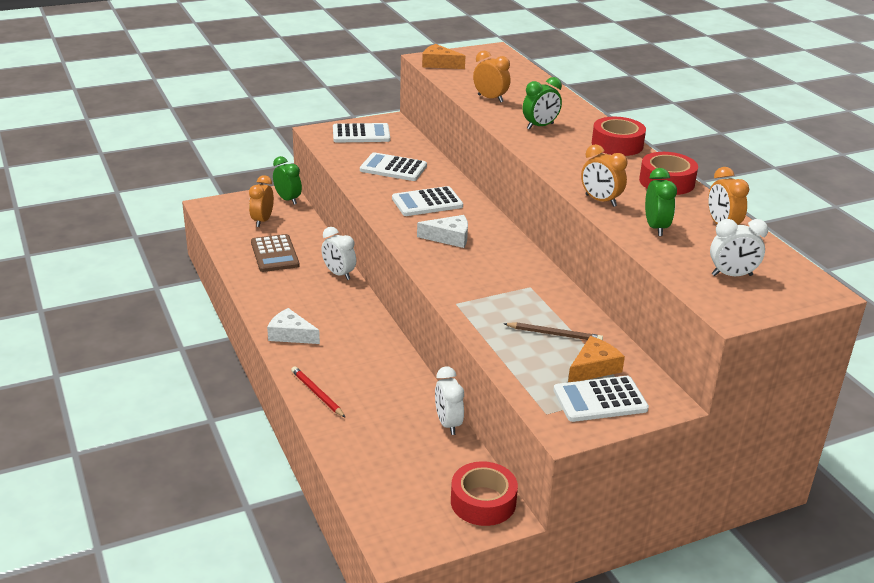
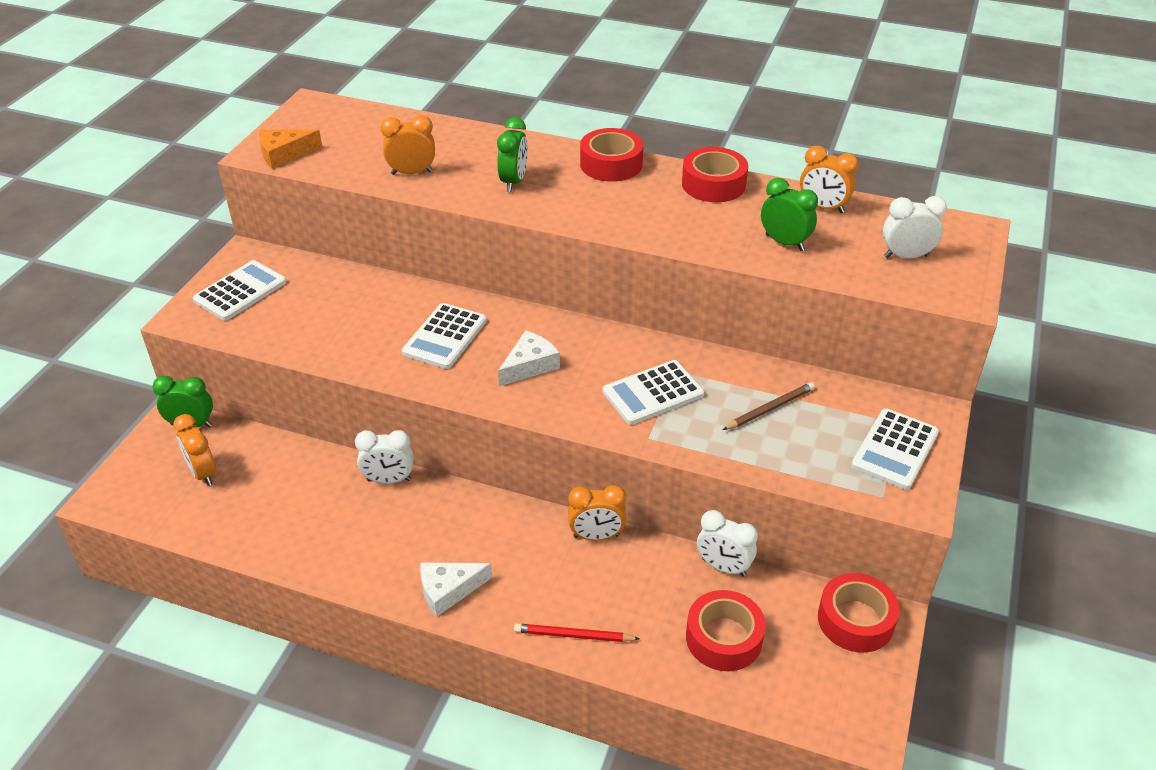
camera: 45 degrees left, 10 degrees up
(275, 254) = (282, 505): brown calculator -> none
(391, 452) = (724, 638): none -> red tape
(393, 168) = (345, 315): white calculator -> white calculator (653, 393)
(593, 368) = (845, 420): orange cheese -> none
(600, 201) = (700, 241): orange clock -> orange clock (596, 536)
(732, 275) = (906, 256): white clock -> white clock turned 135 degrees counterclockwise

